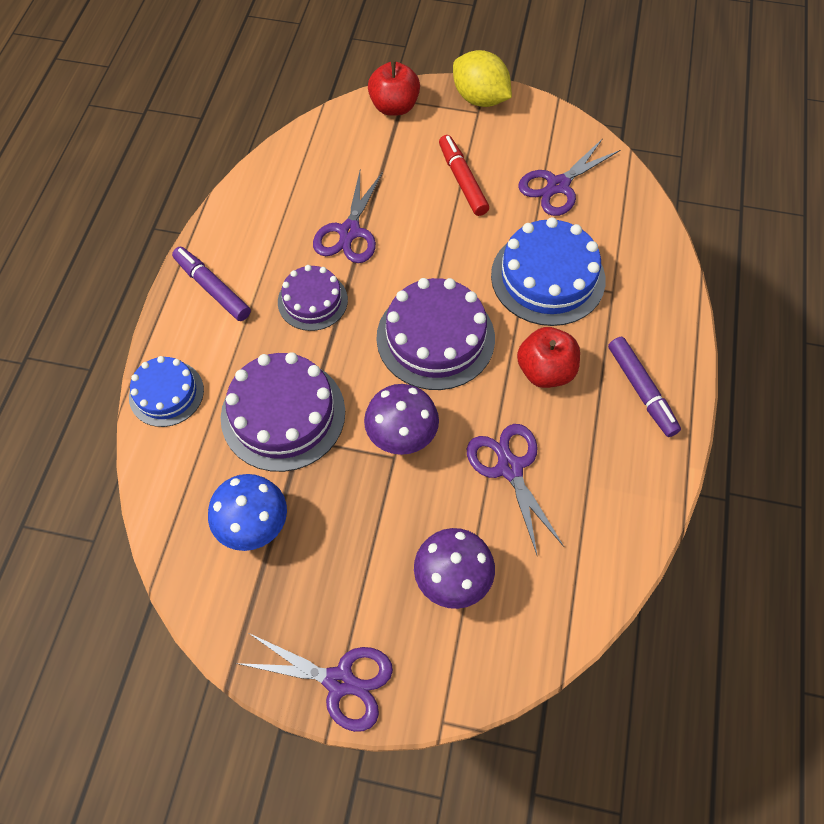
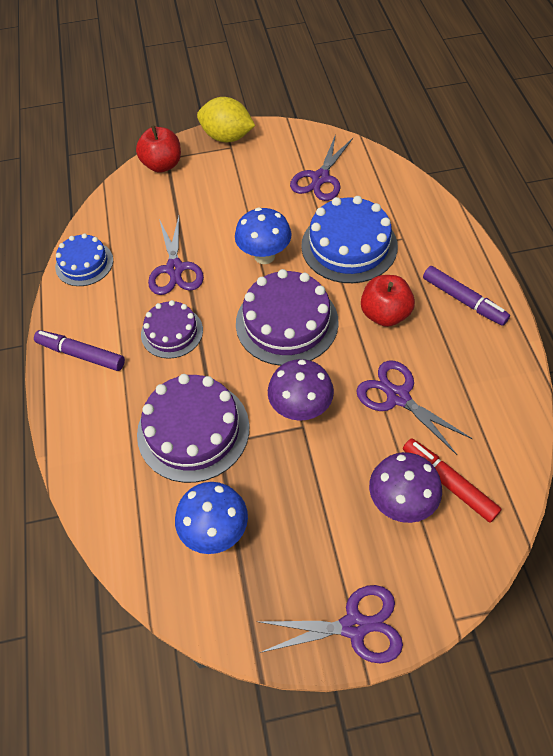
camera: 20 degrees left, 5 degrees down
(166, 393) = (83, 454): blue cake -> blue cake (84, 263)
(450, 253) = (264, 256): none -> blue mushroom
(462, 181) = (245, 200): red marker -> red marker (449, 483)

